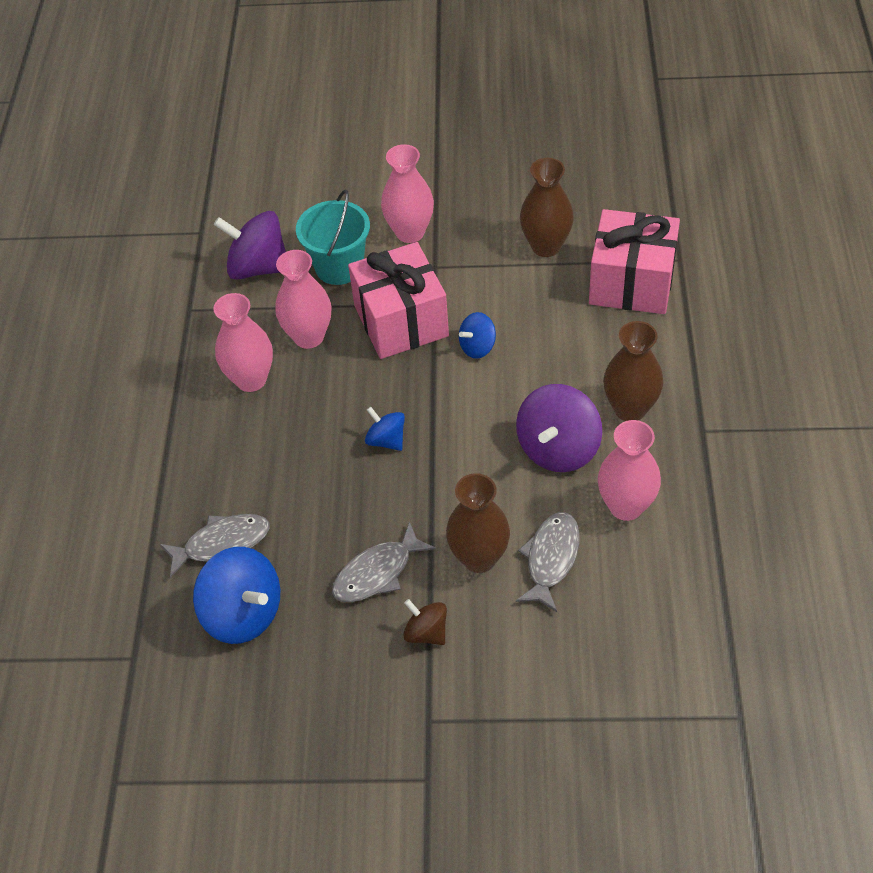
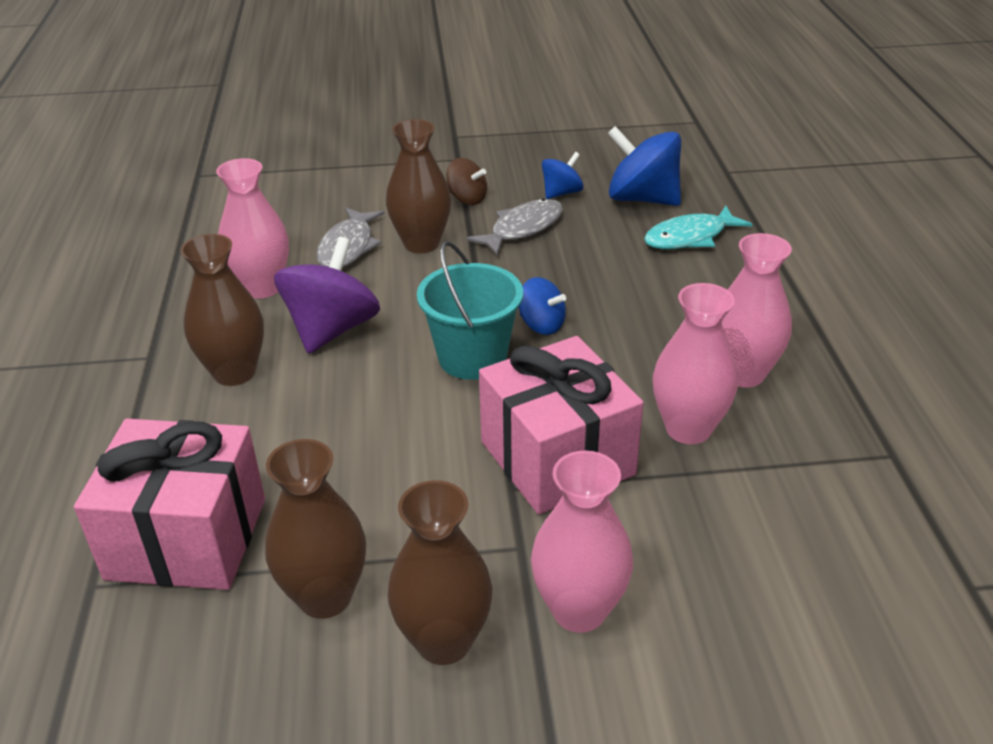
camera: 170 degrees right, 15 degrees down
(222, 543) = (690, 237): grey fish -> turquoise fish
(258, 267) = (825, 527): purple spinning top -> none
(339, 267) = (686, 536): turquoise bucket -> turquoise bucket (472, 358)
(477, 347) = (437, 430): blue spinning top -> blue spinning top (561, 193)
(482, 222) = (444, 641): none -> brown vase

